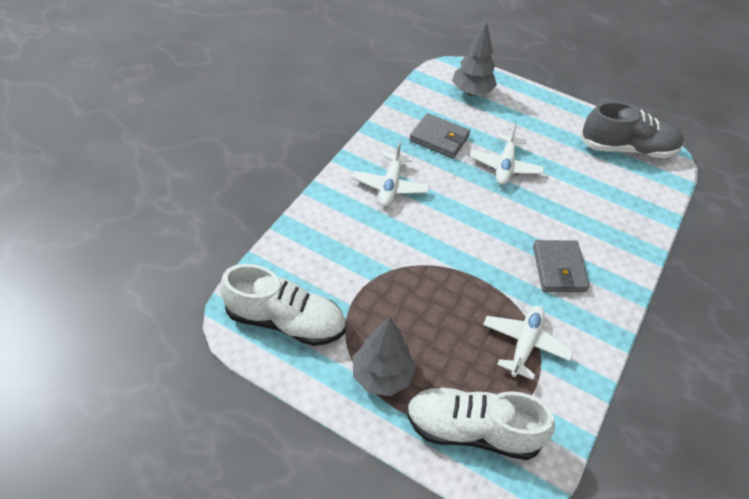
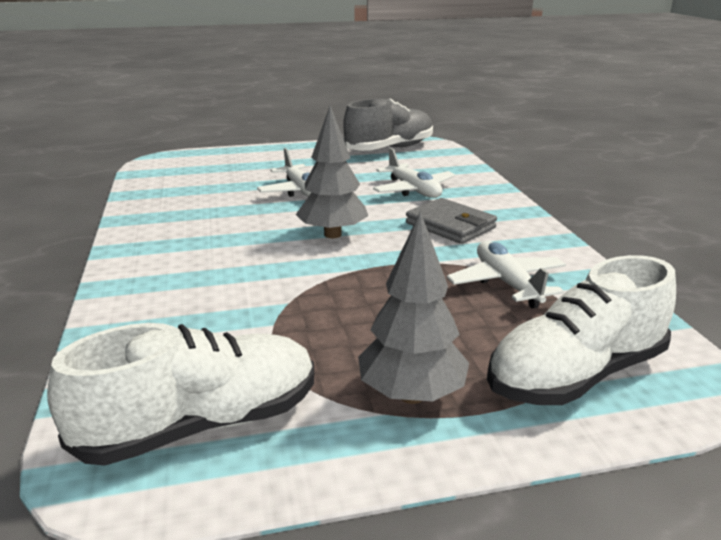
camera: 40 degrees left, 25 degrees down
(390, 186) = (196, 247): white plane -> white plane (413, 190)
(439, 138) = (208, 199): grey wallet -> none
(471, 92) = (202, 164): grey tree -> grey tree (332, 234)

